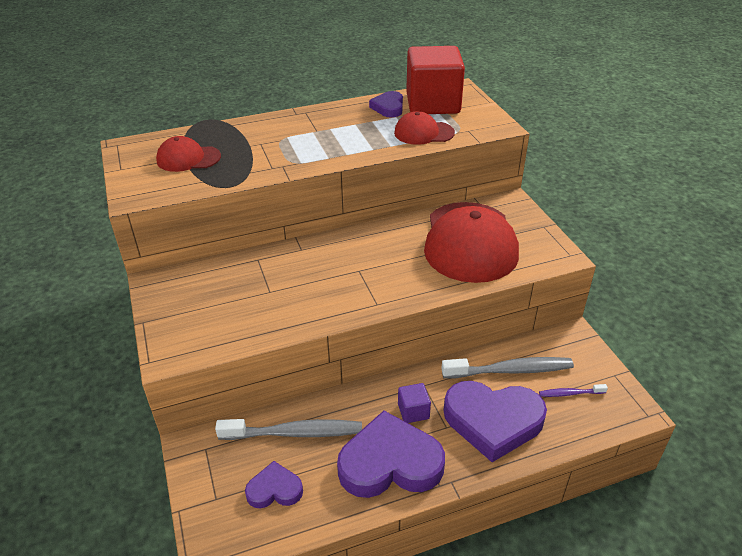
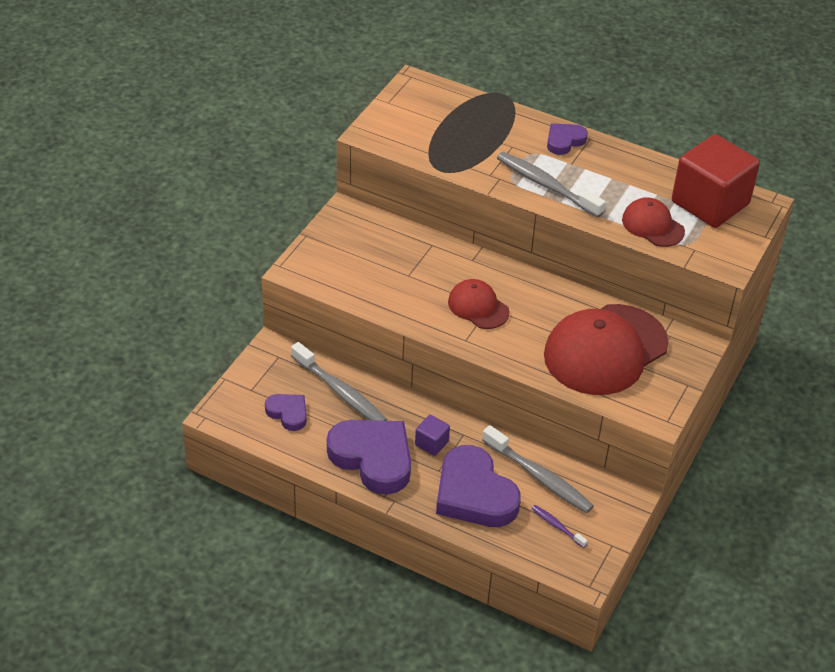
camera: 45 degrees right, 5 degrees up
(188, 158) = (443, 125): red cap -> red cap (478, 307)
(321, 151) = (546, 185): none -> grey toothbrush
(388, 107) = (665, 181): purple heart -> purple heart (564, 141)

